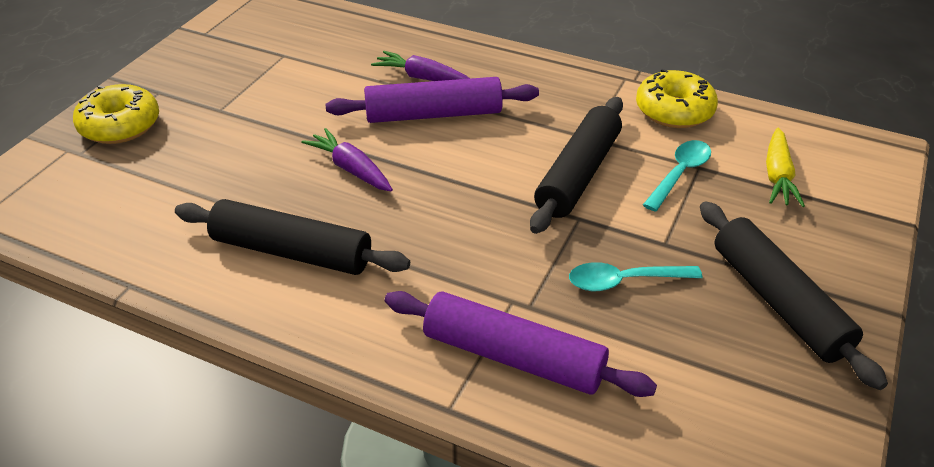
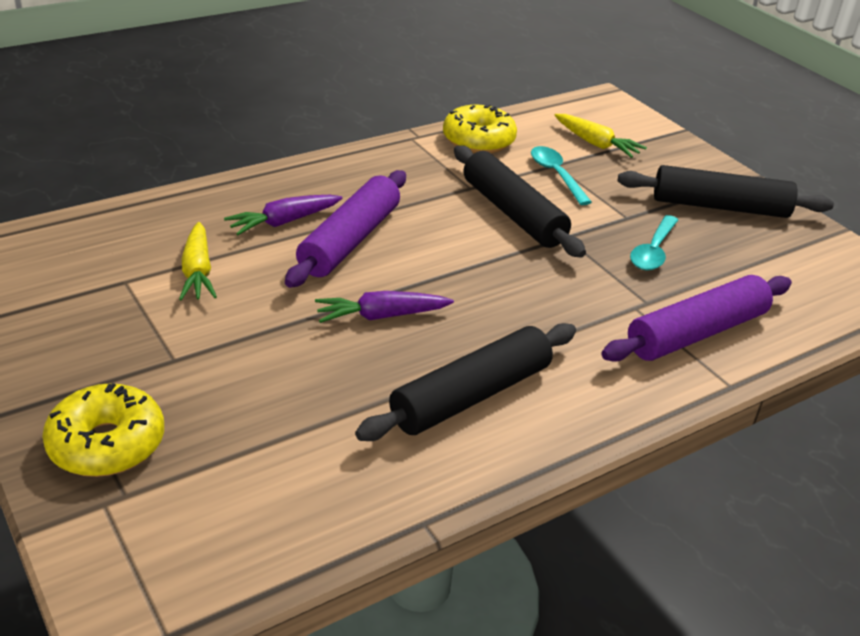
camera: 60 degrees left, 5 degrees down
(322, 74) = (197, 272): none -> yellow carrot

